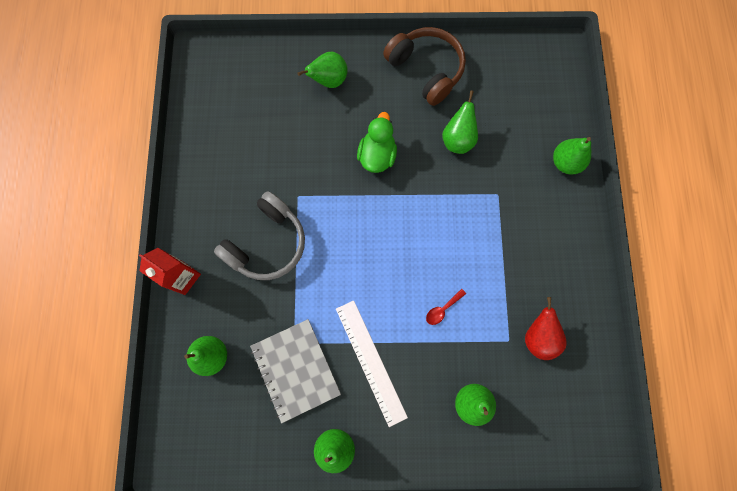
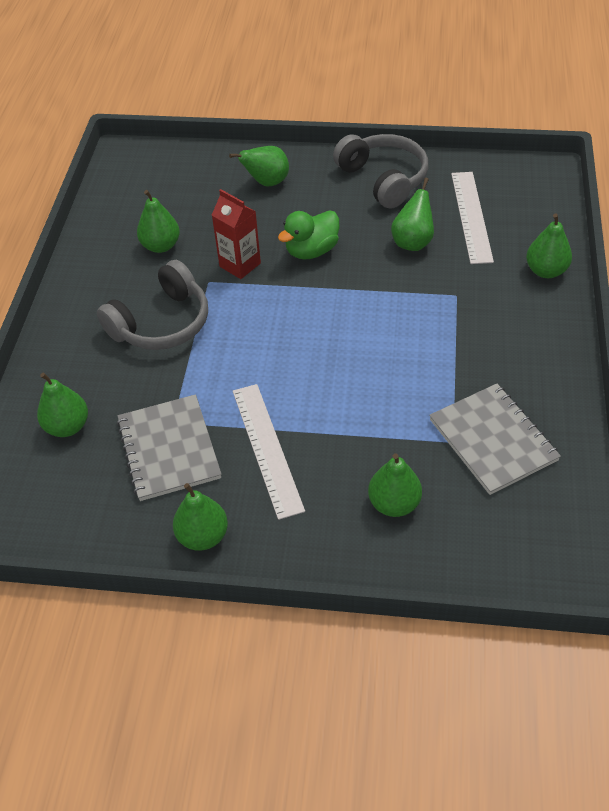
camera: 10 degrees right, 25 degrees down
(183, 277) = (52, 348): red carton -> red carton (240, 265)
(251, 160) = (161, 246): none -> green pear
(377, 156) = (311, 251): green duck -> green duck turned 150 degrees counterclockwise
(426, 70) = (383, 179): brown headphones -> grey headphones
(442, 309) = (369, 402): red spoon -> none
(502, 107) = (471, 216): none -> white ruler
(538, 336) = (493, 440): red pear -> grey notebook

